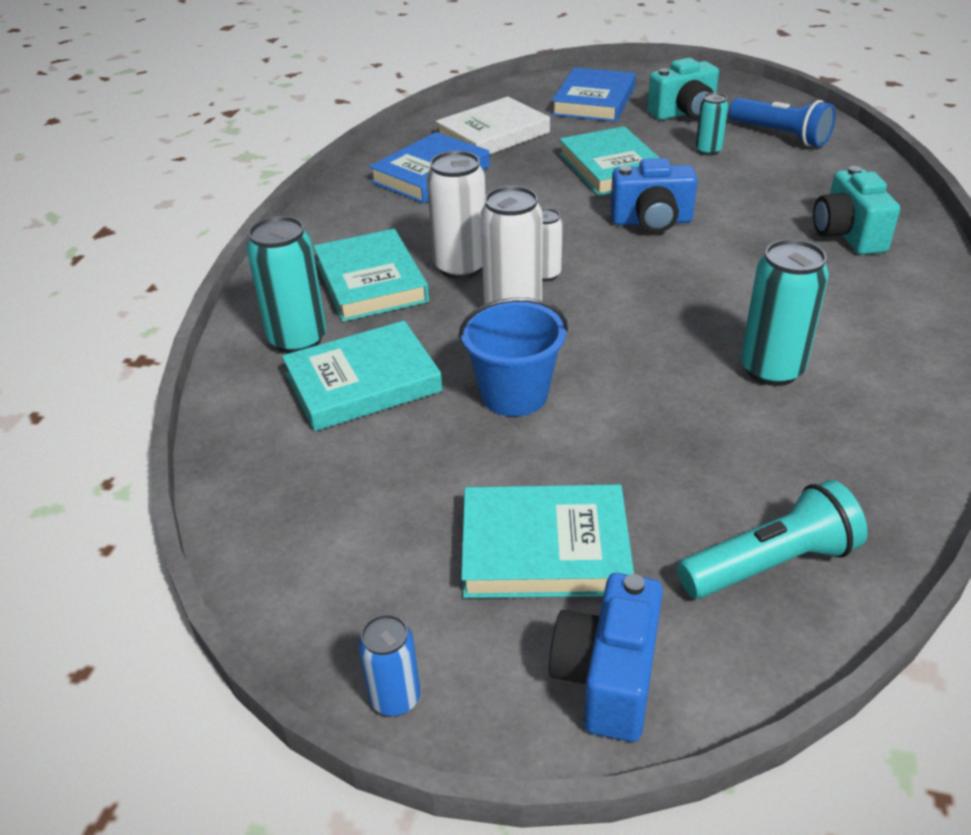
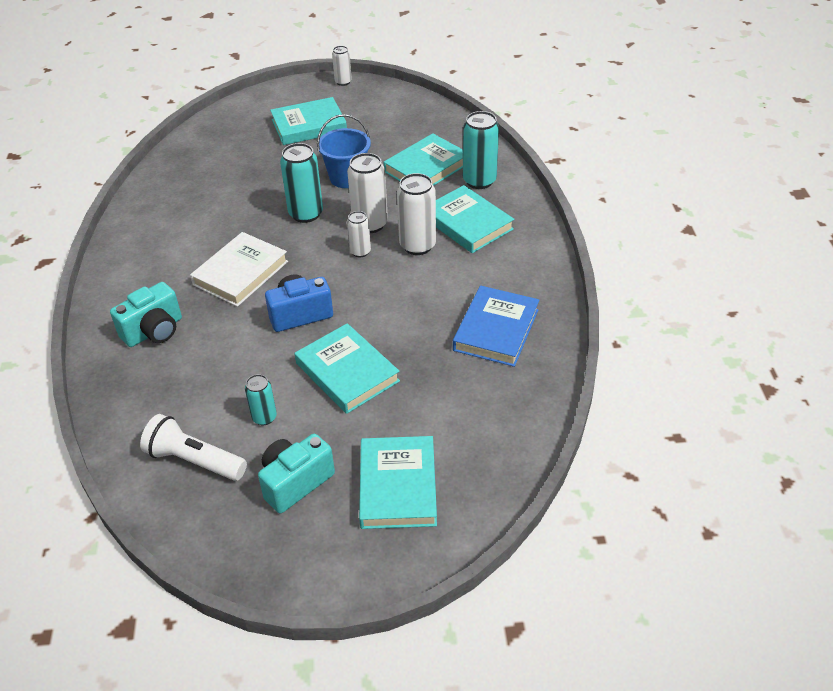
camera: 160 degrees right, 5 degrees up
(395, 698) = (343, 82): blue can -> white can
(493, 134) = (474, 399): white book -> white book (240, 273)
(594, 101) = (398, 486): blue book -> turquoise book
(607, 678) = (275, 99): blue camera -> none
(770, 563) = (219, 139): turquoise flashlight -> none
(771, 370) = (215, 217): turquoise can -> turquoise can (306, 214)
(781, 135) = (194, 460): blue flashlight -> white flashlight
(847, 235) = (154, 331): turquoise camera -> turquoise camera turned 75 degrees clockwise

